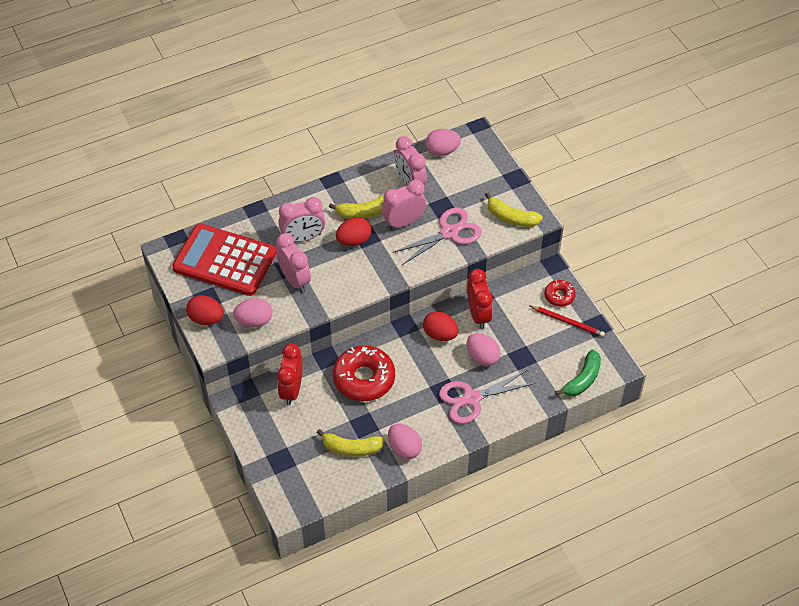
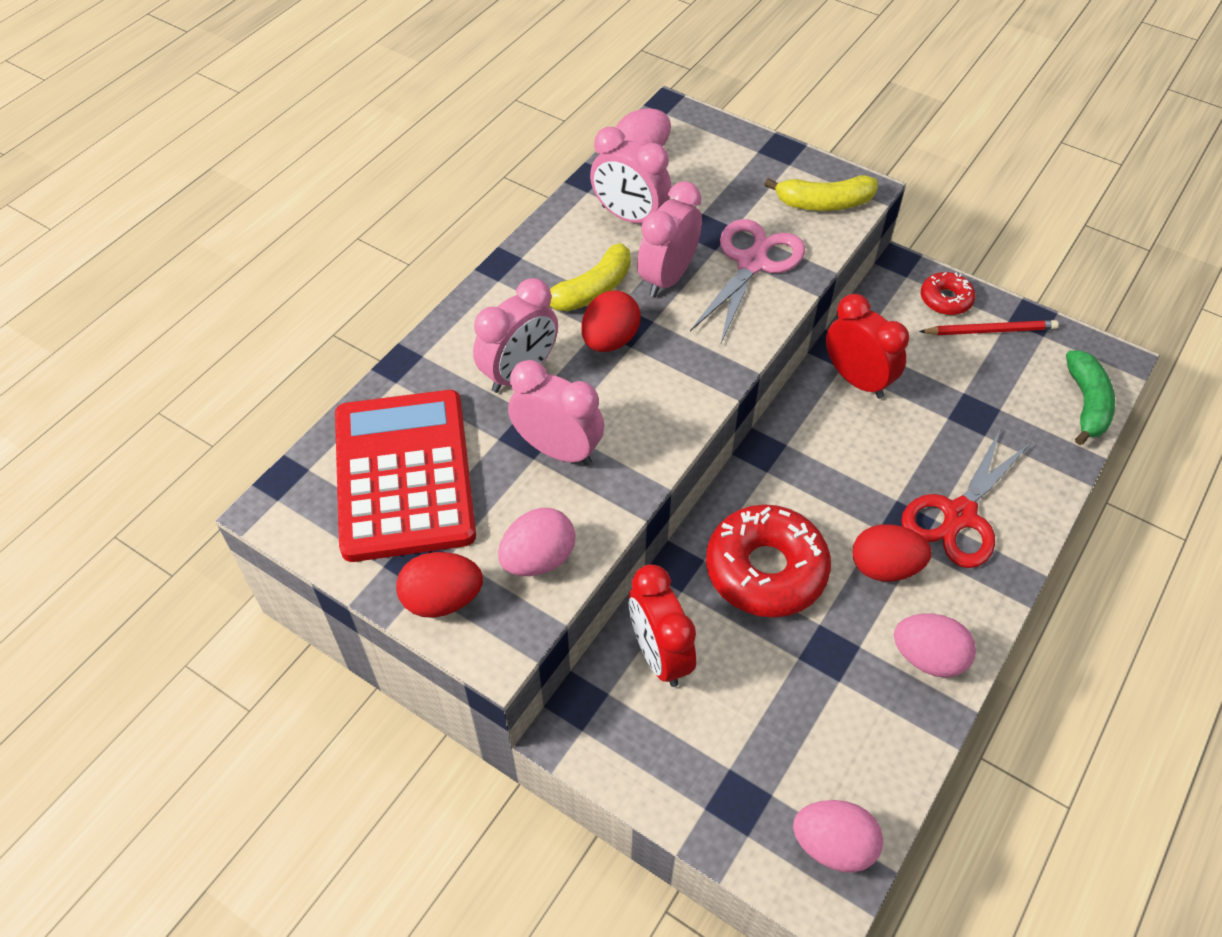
camera: 30 degrees left, 0 degrees up
(225, 260) = (404, 475): red calculator -> red calculator turned 90 degrees clockwise
(351, 448) = (842, 706): yellow banana -> none
(440, 334) = (826, 437): red egg -> red egg (884, 567)
(472, 399) = (959, 515): pink scissors -> red scissors
(482, 357) = (918, 441): pink egg -> pink egg (833, 845)

